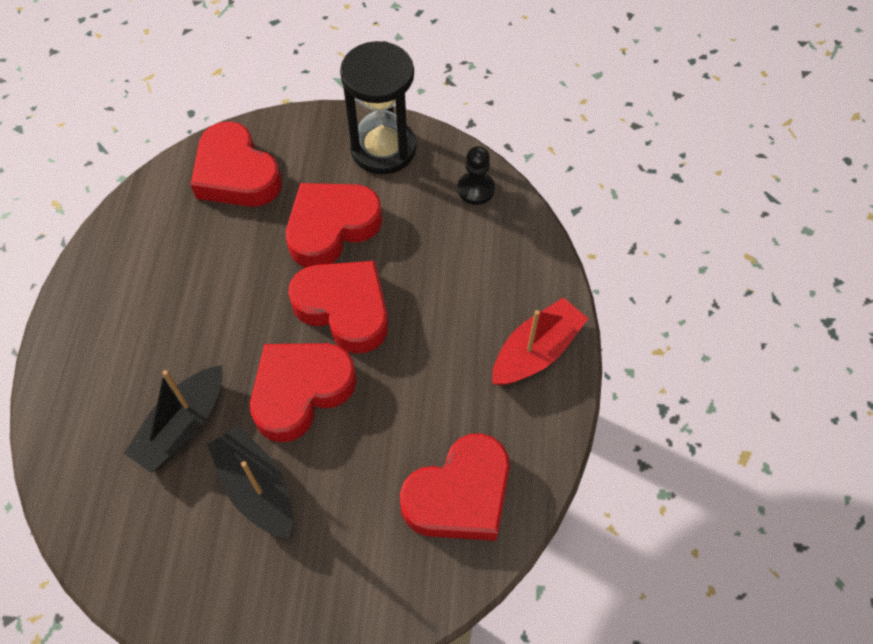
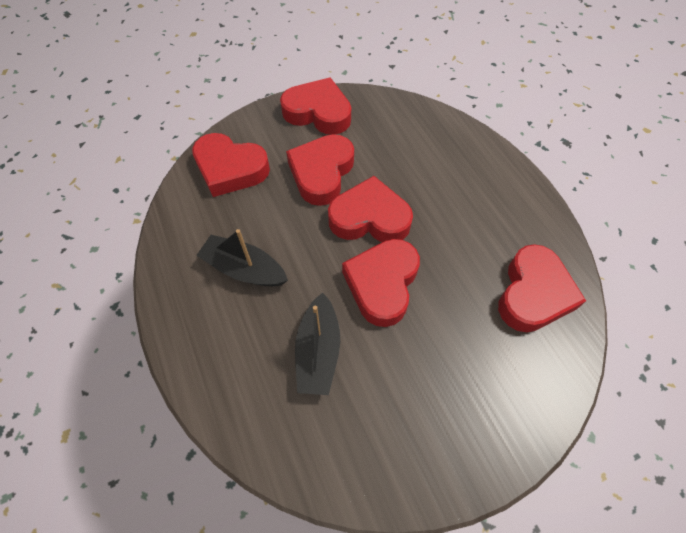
camera: 30 degrees left, 0 degrees up
(256, 488) = (403, 364): black boat -> black boat (244, 269)
(383, 148) = (318, 112): black hourglass -> red heart
(476, 189) = (394, 111): black pawn -> none
(536, 352) = (505, 186): red boat -> none

